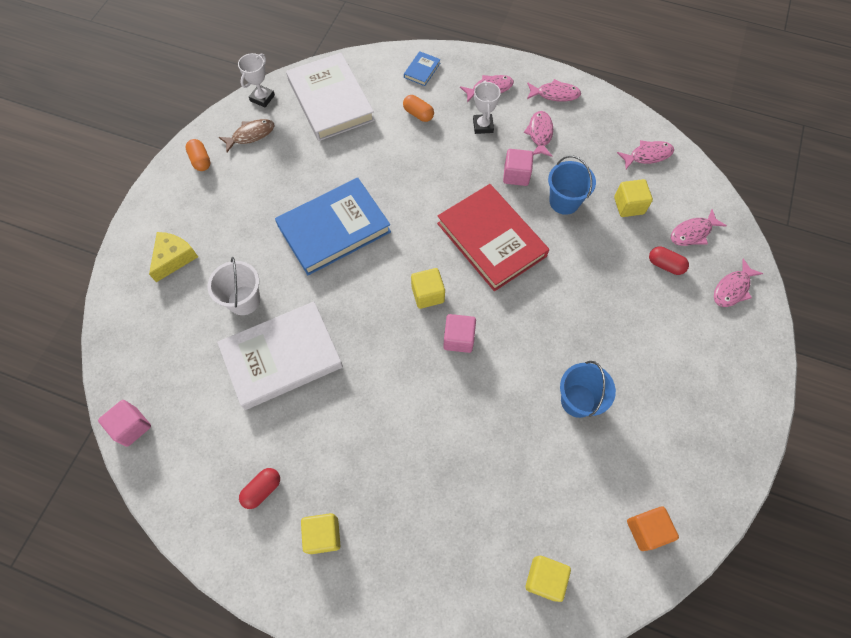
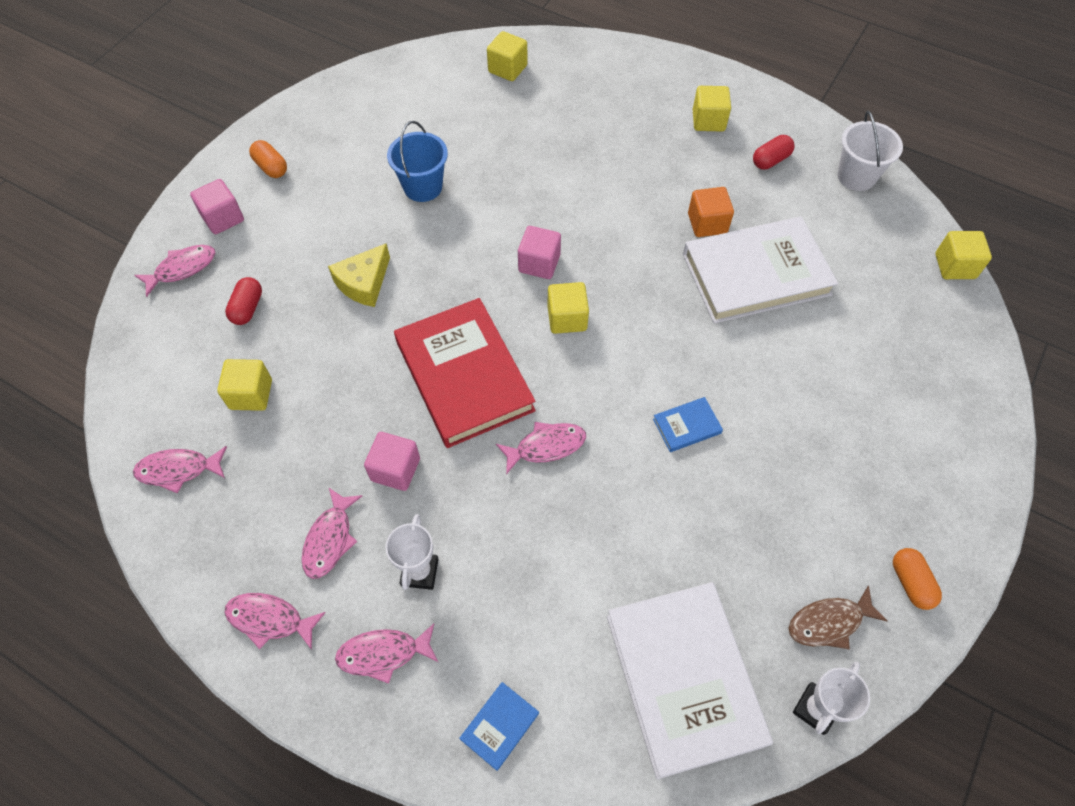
camera: 170 degrees left, 5 degrees down
(114, 393) = (955, 266): none -> yellow cube
(131, 427) = (923, 231): pink cube -> pink cube (223, 218)
(174, 258) = (919, 419): yellow cheese -> yellow cheese (364, 283)
(244, 300) = (810, 346): white bucket -> white bucket (856, 176)
(334, 229) = (687, 426): blue book -> blue book, size x0.41
(418, 114) = (526, 617): orange capsule -> orange capsule (271, 167)
(564, 201) = (340, 415): blue bucket -> none
(646, 530) = (401, 86): orange cube -> orange cube (707, 223)
(665, 265) = (247, 308): red capsule -> red capsule turned 60 degrees clockwise
(692, 233) = (186, 343): pink fish -> pink fish (546, 446)

